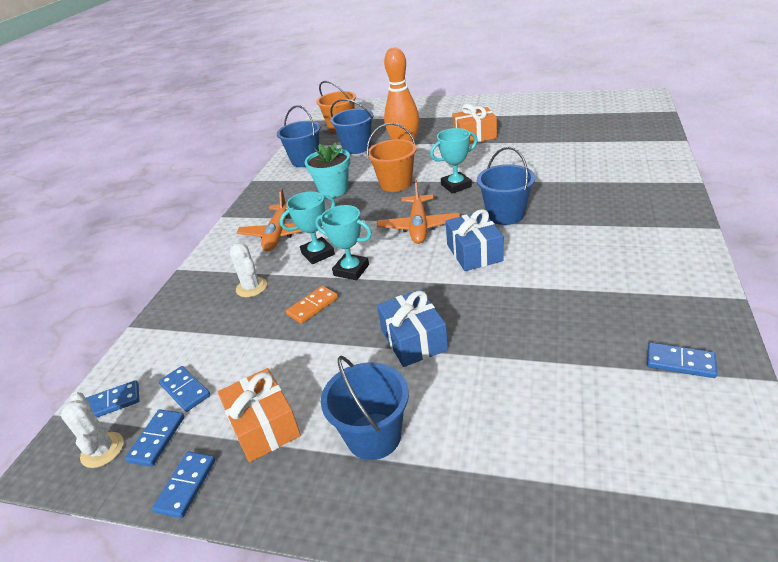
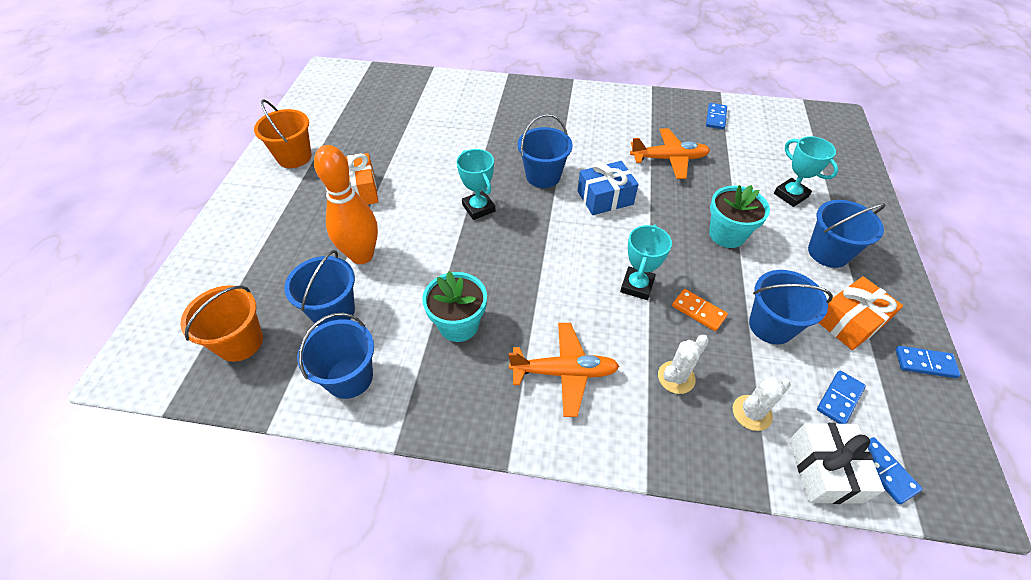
camera: 100 degrees left, 15 degrees up
(102, 450) = (933, 451): white cactus -> white cactus (752, 413)
(135, 363) = (824, 470): none -> white gift
(157, 439) = (899, 404): blue domino -> none
(280, 355) = (771, 326): none -> blue bucket
(318, 254) = (608, 320): turquoise trophy -> turquoise trophy (790, 195)
(396, 183) = (459, 260): orange bucket -> orange bucket (294, 157)
(414, 340) = (727, 235): blue gift -> turquoise flower pot
(419, 226) = (558, 236): orange plane -> orange plane (669, 159)

